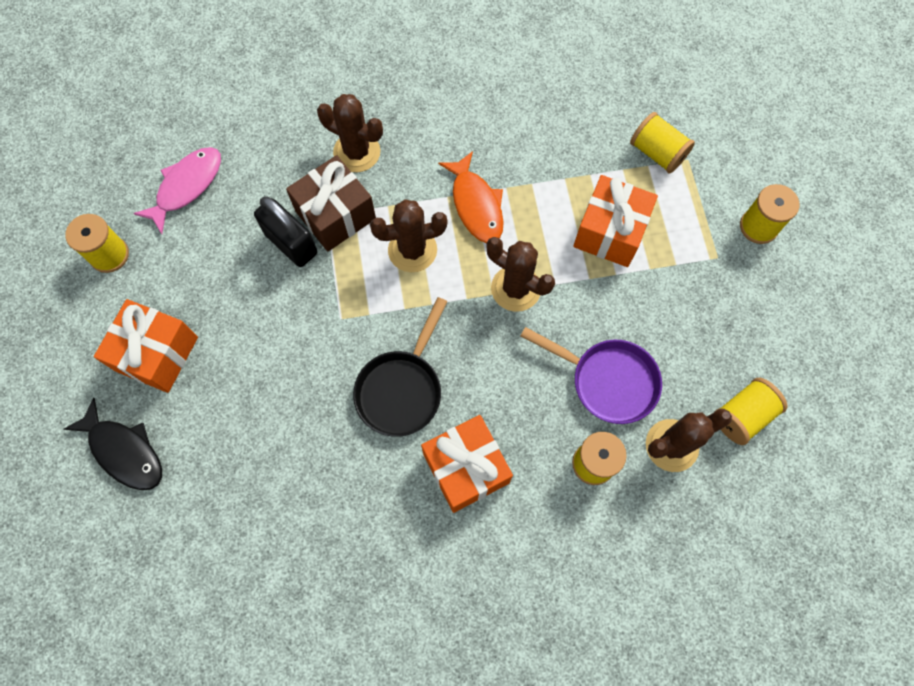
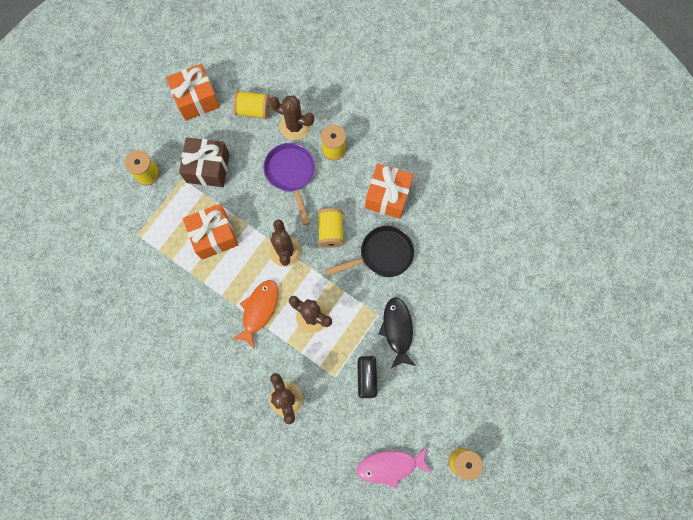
camera: 135 degrees left, 5 degrees up
(124, 451) = (531, 344): black fish -> black fish (397, 330)
(157, 354) = (479, 380): orange gift -> orange gift (196, 99)
(335, 215) = (330, 372): brown gift -> brown gift (208, 168)
(657, 153) = (146, 252): yellow spool -> yellow spool (331, 231)

